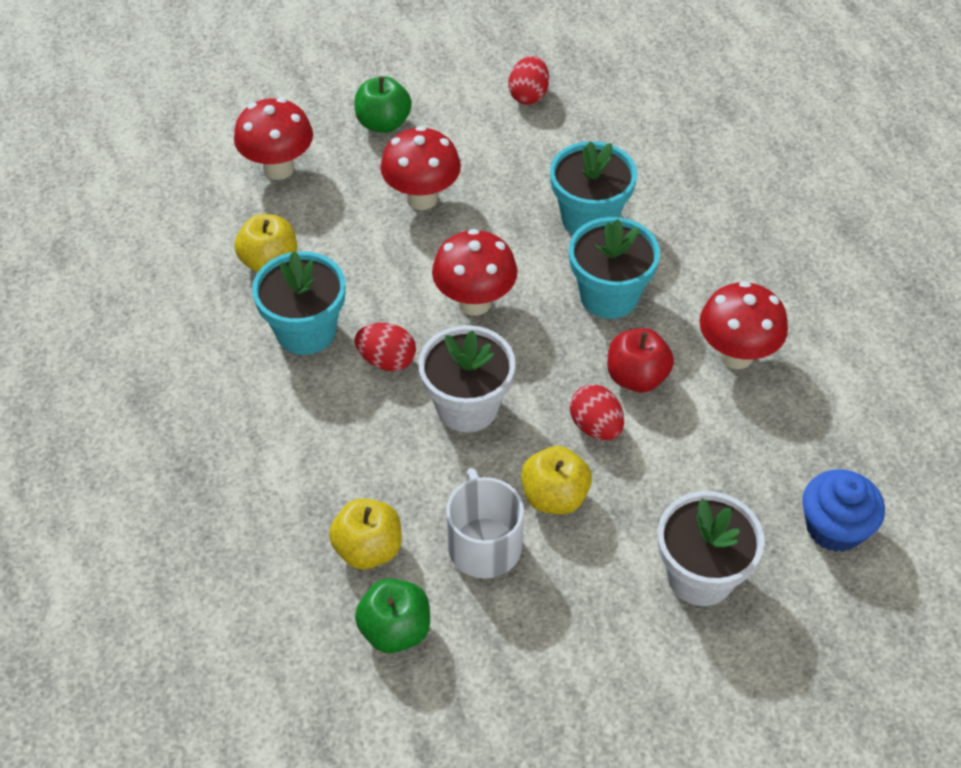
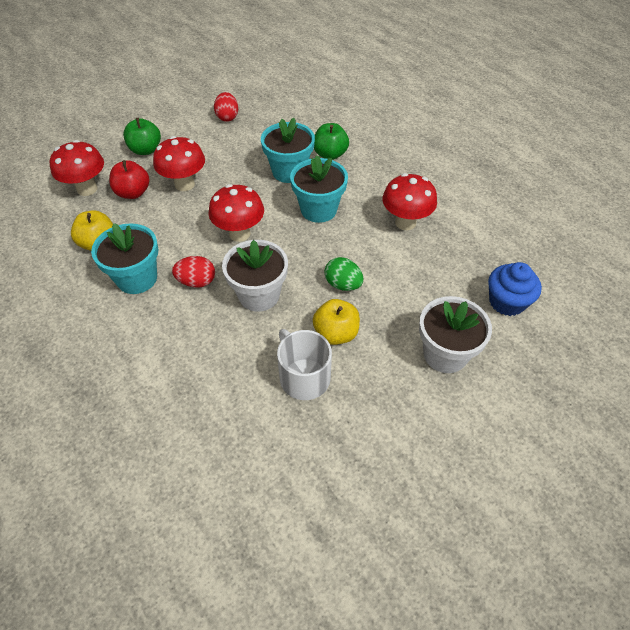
camera: 20 degrees left, 0 degrees up
(368, 549) = (228, 404): yellow apple -> none
(395, 630) = (267, 453): green apple -> green apple (330, 154)
(595, 427) = (343, 284): red egg -> green egg
(636, 377) = (354, 250): red apple -> red apple (133, 193)

